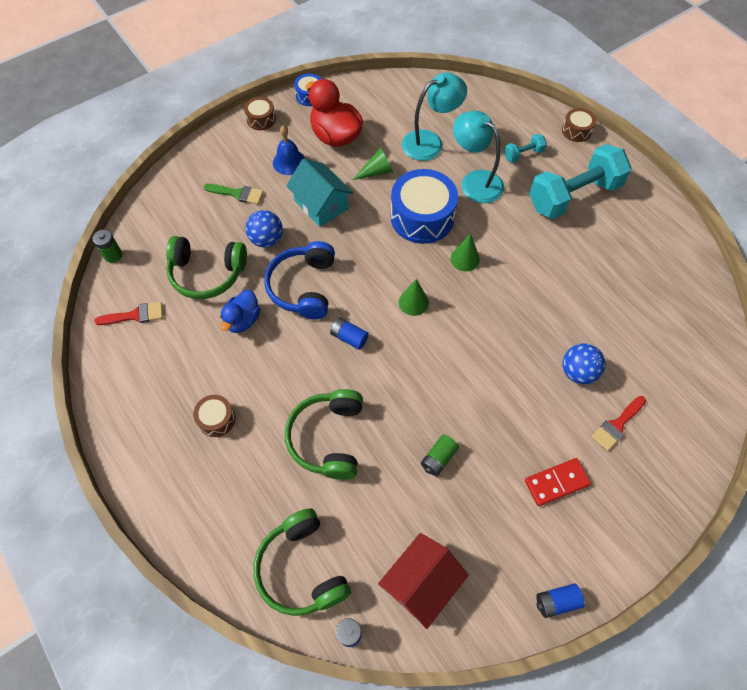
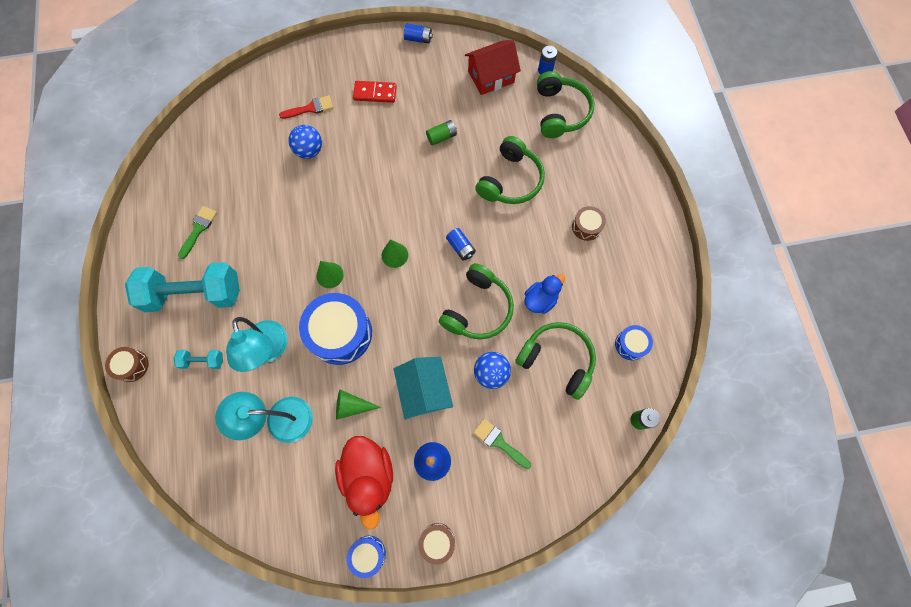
camera: 155 degrees left, 10 degrees up
(135, 315) = (630, 344): red brush -> blue drum
(303, 287) = (478, 309): blue headphones -> green headphones
(620, 247) = (198, 229): none -> green brush

